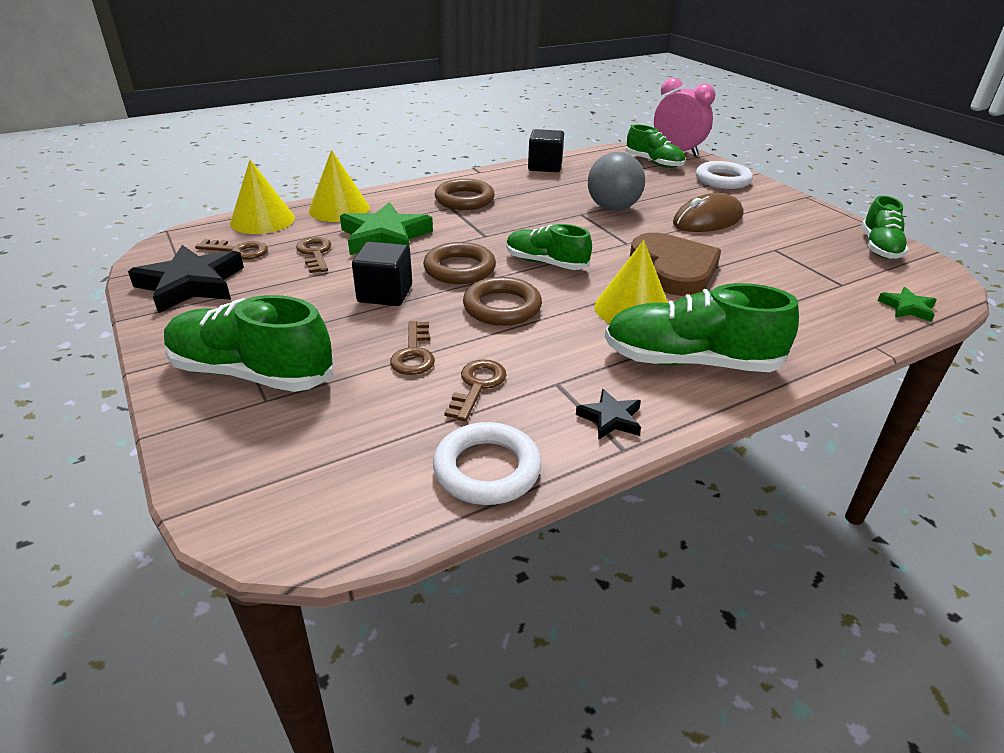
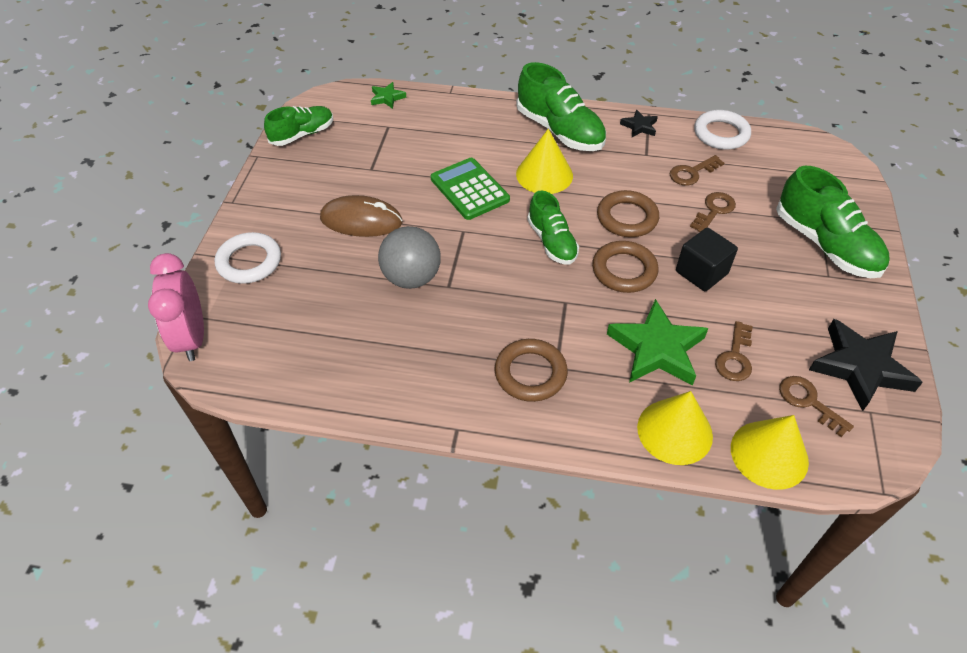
camera: 140 degrees left, 15 degrees up
(545, 166) = (373, 395): black cube -> none
(653, 163) = (255, 330): green shoe -> none
(674, 269) = (469, 189): brown heart -> green calculator

